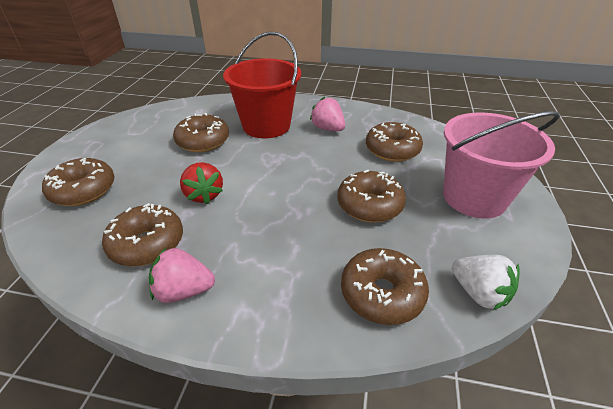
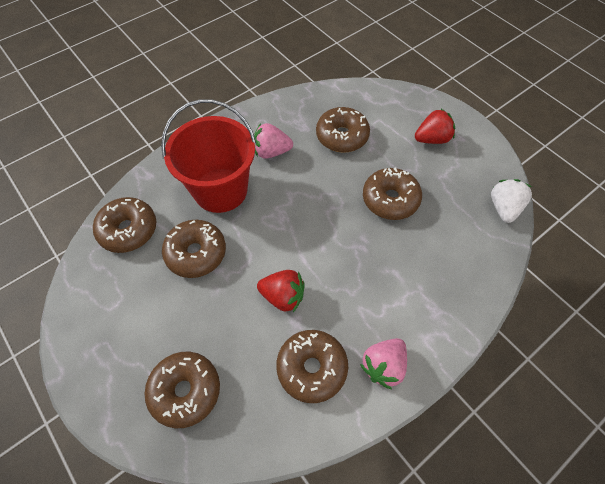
camera: 50 degrees left, 20 degrees up
(382, 293) = (470, 254): brown donut -> brown donut (128, 230)
(474, 197) = (432, 139): pink bucket -> red strawberry
(479, 293) = (503, 208): white strawberry -> white strawberry turned 75 degrees counterclockwise

